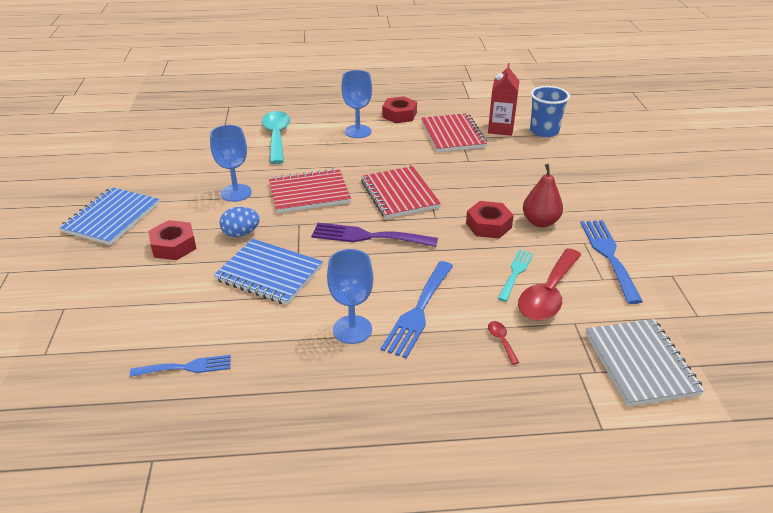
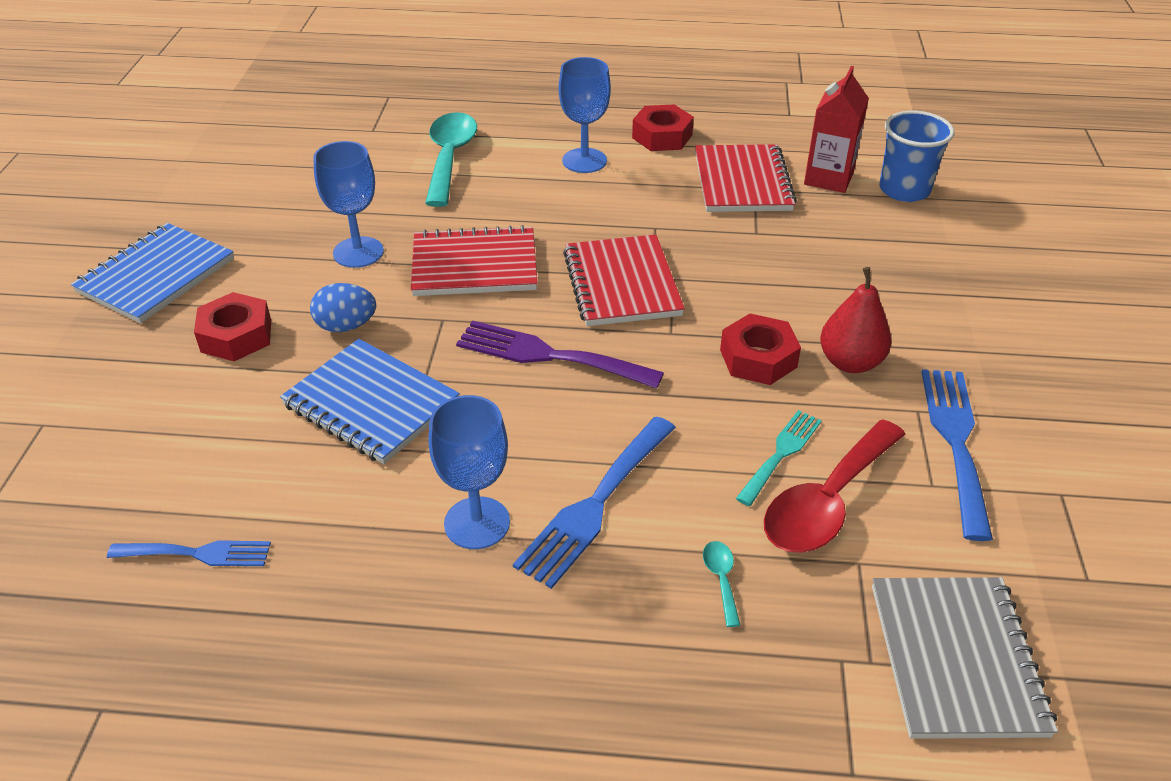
camera: 10 degrees right, 5 degrees up
(501, 341) = (721, 579): red spoon -> turquoise spoon

